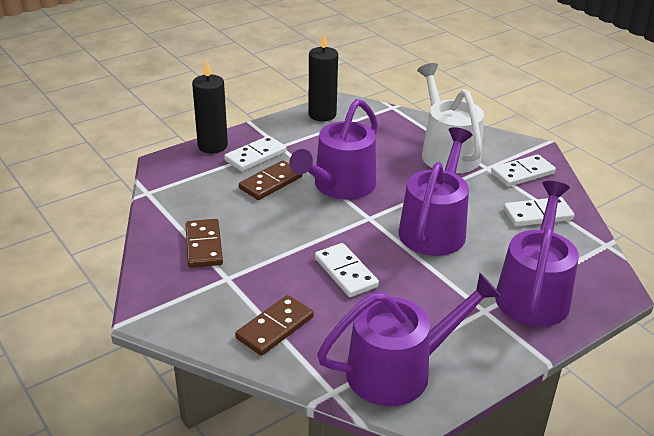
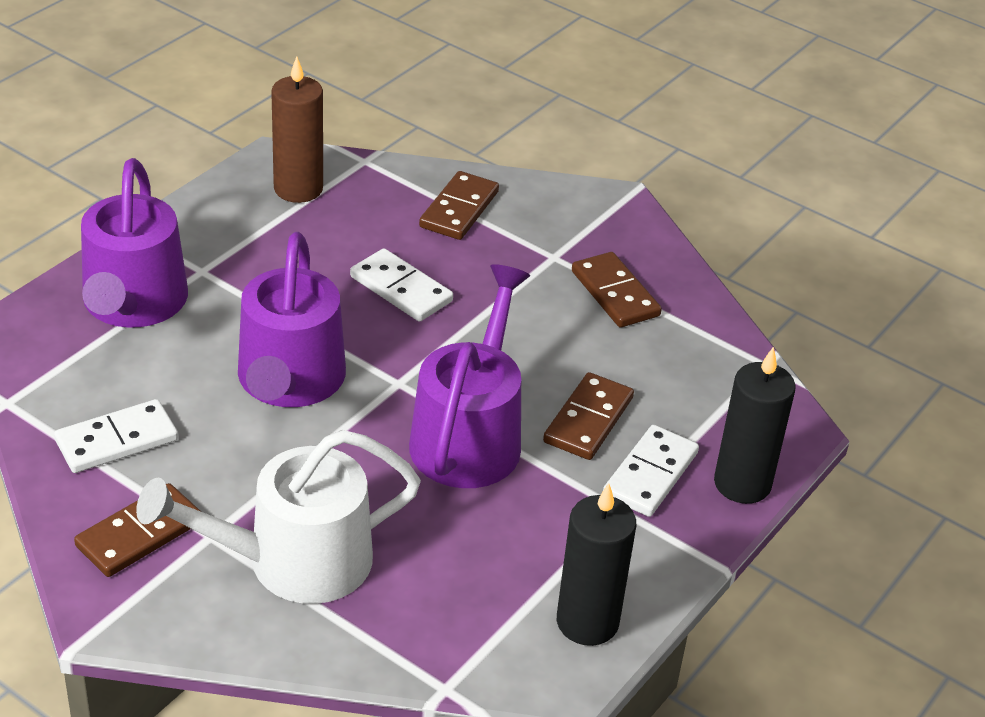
camera: 160 degrees right, 5 degrees up
(398, 370) = (298, 189): purple watering can -> brown candle
(447, 152) = (294, 561): white watering can -> white watering can turned 105 degrees clockwise
(522, 173) = (139, 534): white domino -> brown domino

